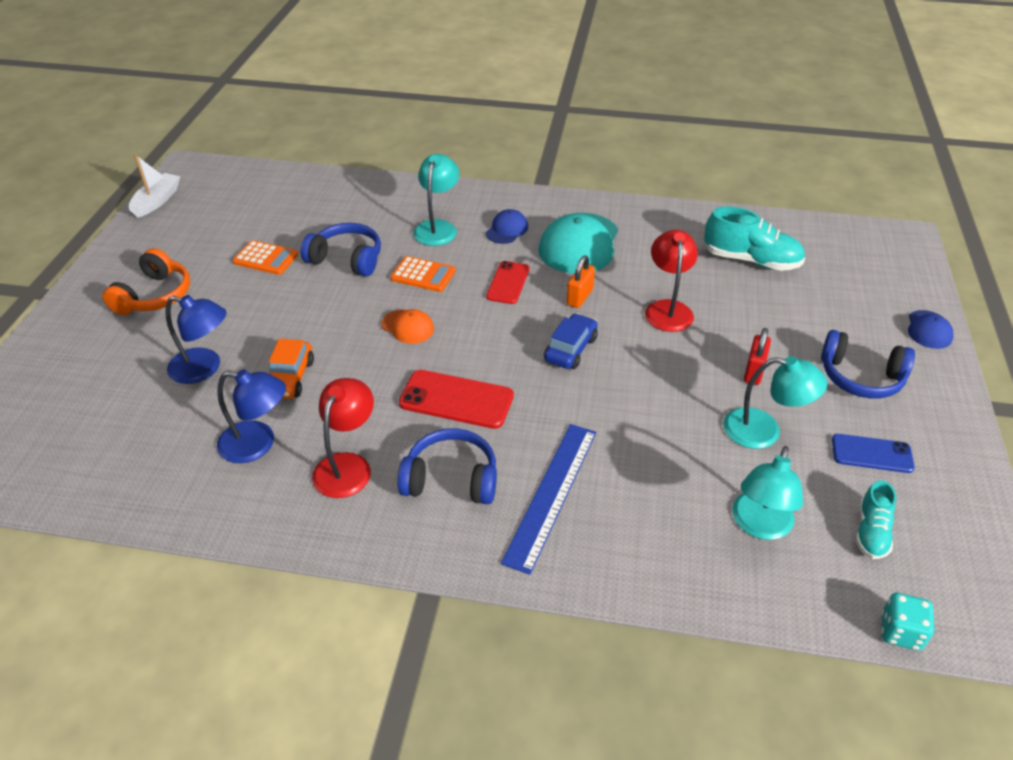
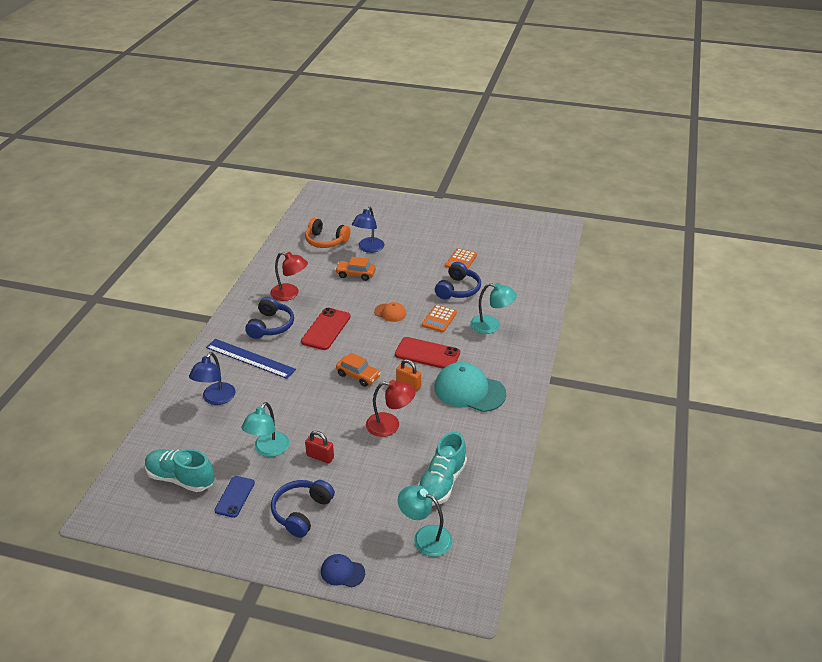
camera: 95 degrees right, 5 degrees down
(154, 296) = (430, 228): orange headphones -> orange headphones (326, 241)
(157, 201) = (522, 219): white boat -> none
(258, 444) = (311, 268): blue lamp -> blue lamp (215, 399)
(407, 327) = (390, 313): orange cap -> orange cap turned 105 degrees counterclockwise
(507, 230) = (488, 357): blue cap -> none
(508, 283) = (427, 354): red phone -> red phone, size x1.51
(570, 349) = (358, 375): blue car -> orange car
(759, 526) = (202, 432): turquoise lamp -> turquoise lamp (425, 537)
(871, 532) = (181, 478): turquoise shoe -> turquoise shoe, size x1.71
(900, 632) = (120, 471): turquoise dice -> none

